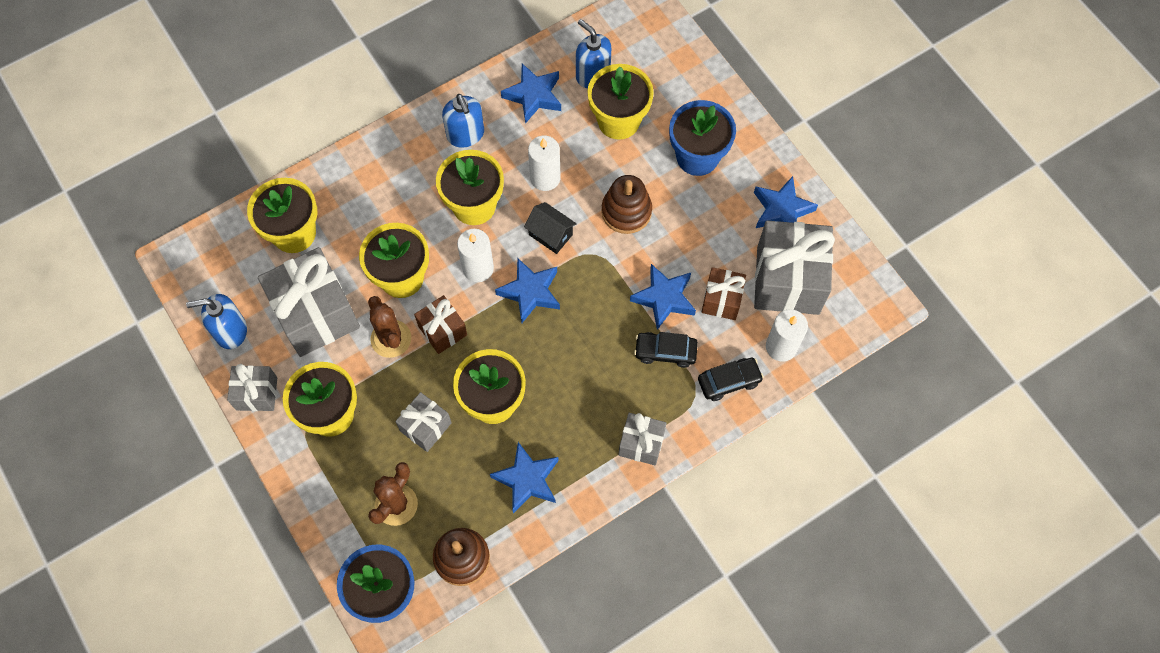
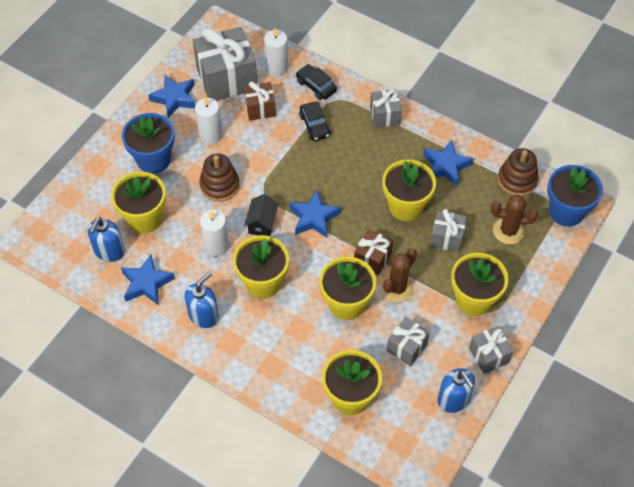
camera: 115 degrees left, 10 degrees down
(316, 314) = (406, 347): grey gift -> grey gift, size x0.53
(478, 268) = (312, 257): white candle -> white candle (210, 135)
(664, 298) = (276, 139): blue star -> none

